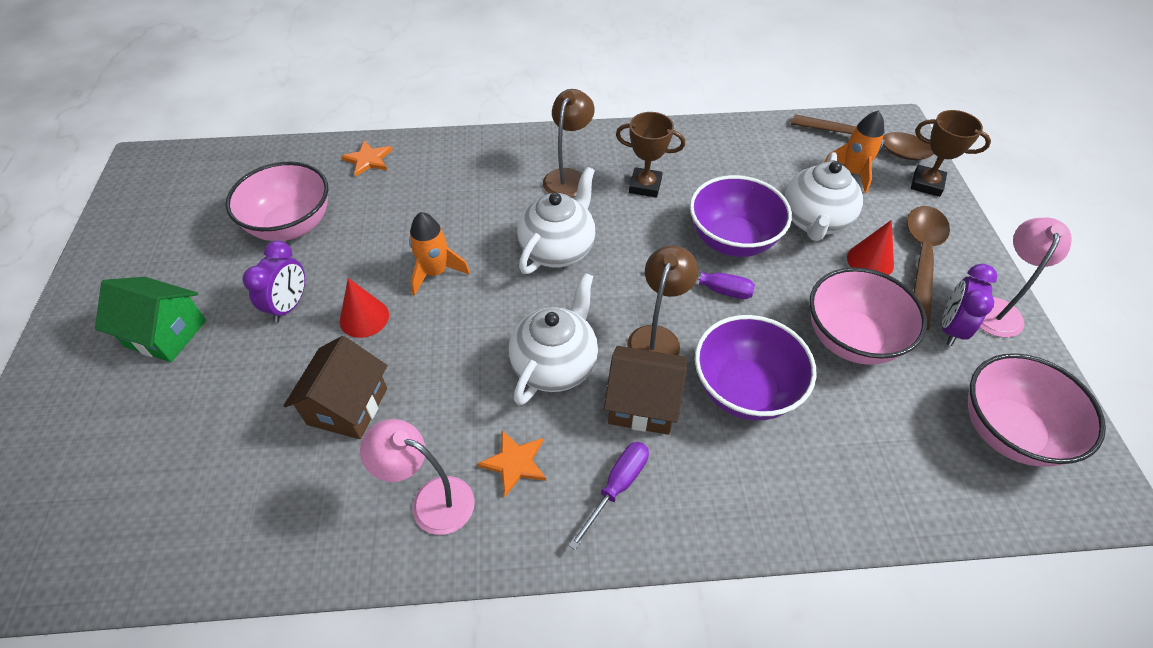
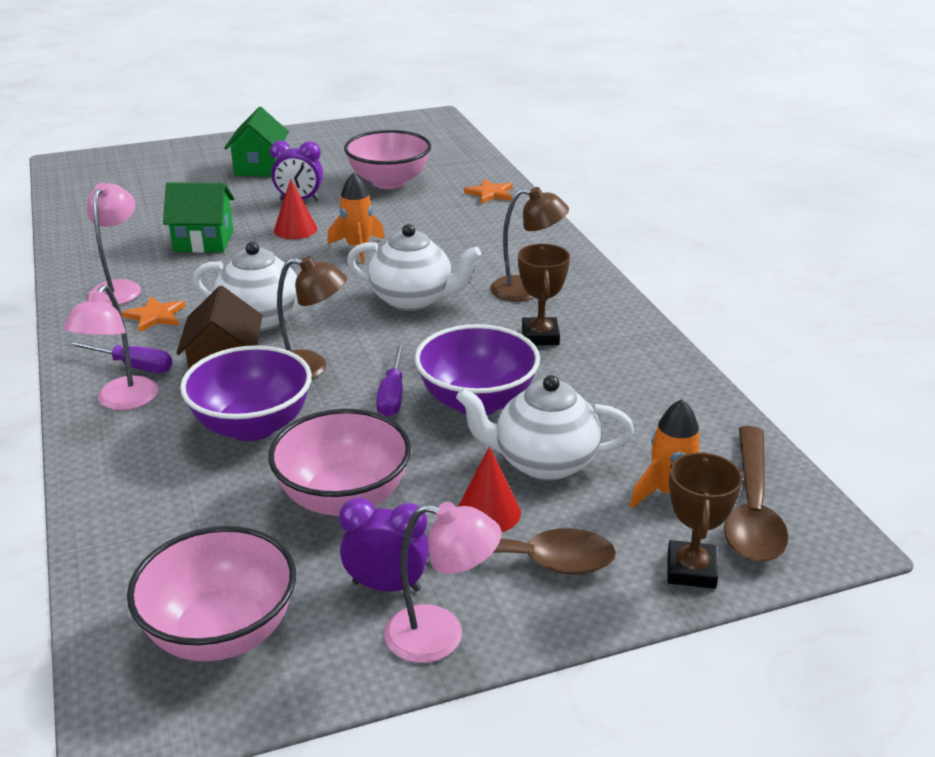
camera: 75 degrees right, 20 degrees down
(347, 406) = (204, 241): brown house -> green house
(684, 498) = (121, 401): none -> pink lamp

